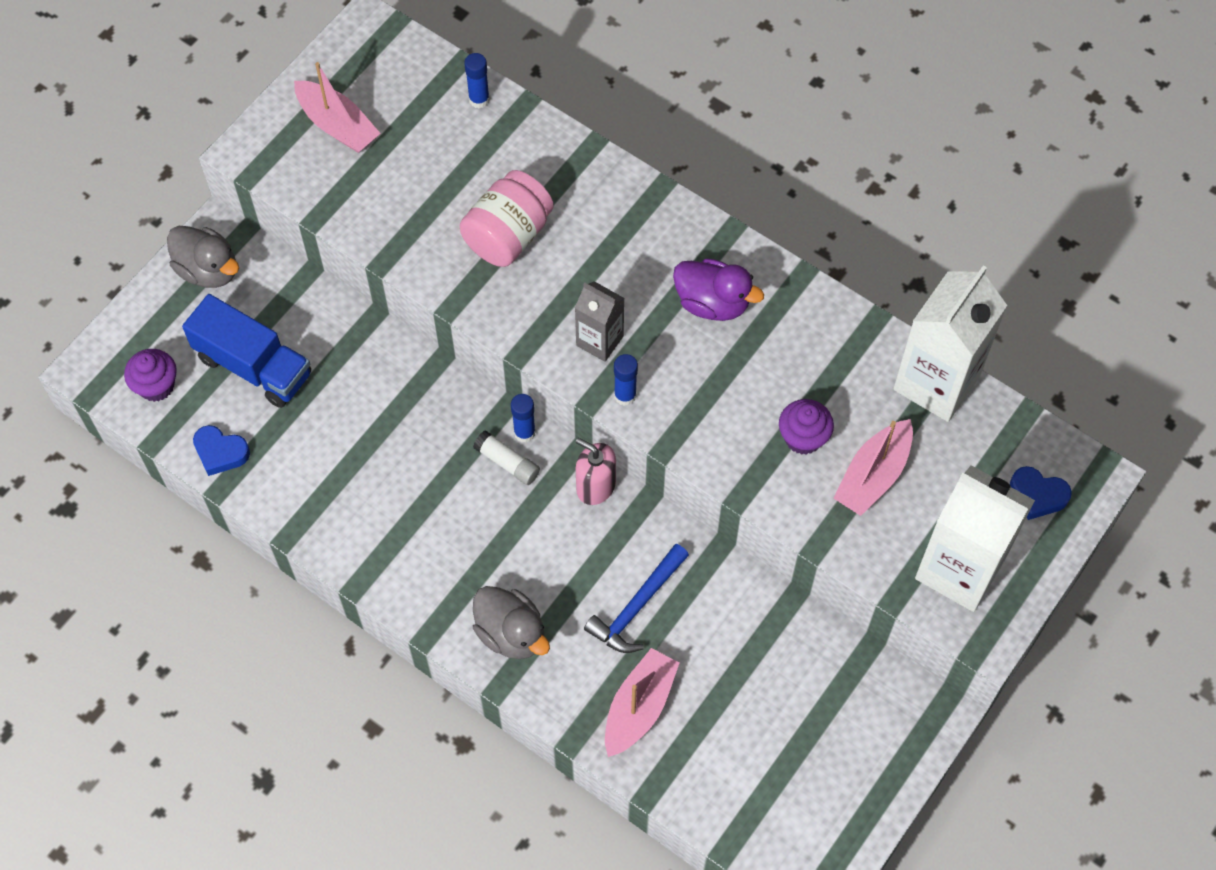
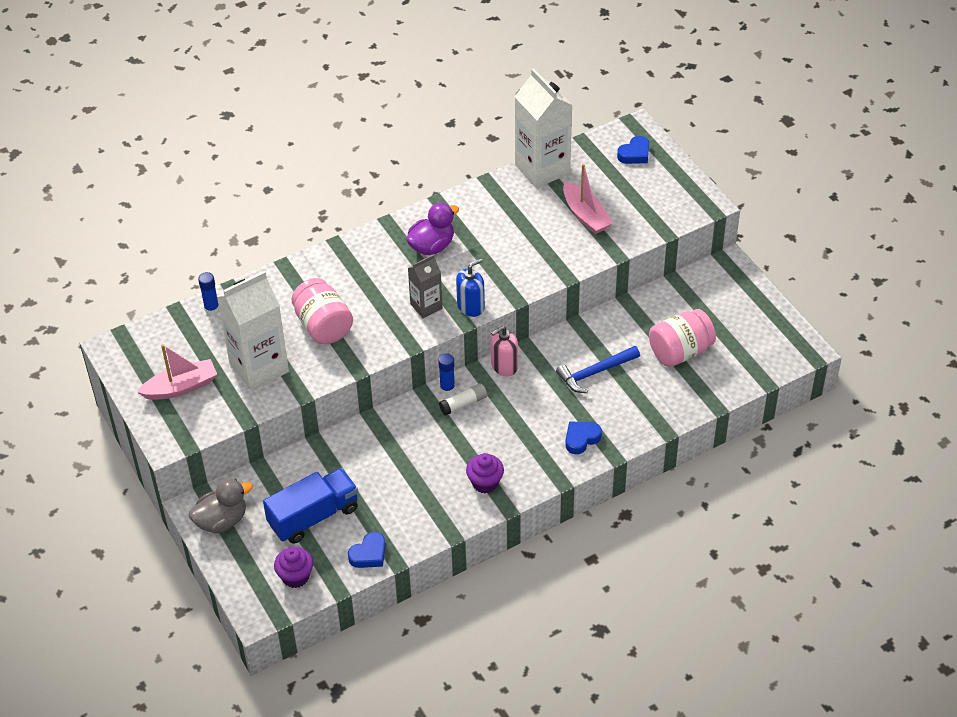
camera: 65 degrees left, 15 degrees down
(511, 633) = (581, 439): grey duck -> blue heart
(625, 395) = (471, 306): blue glue stick -> blue soap dispenser
(637, 606) = (595, 373): blue hammer -> blue hammer turned 90 degrees clockwise
(639, 707) = (660, 393): pink boat -> none
(729, 707) = (680, 352): none -> pink jar
(803, 438) = (545, 237): purple cupcake -> purple cupcake (485, 483)
(959, 569) = (662, 200): white carton -> white carton (259, 367)

